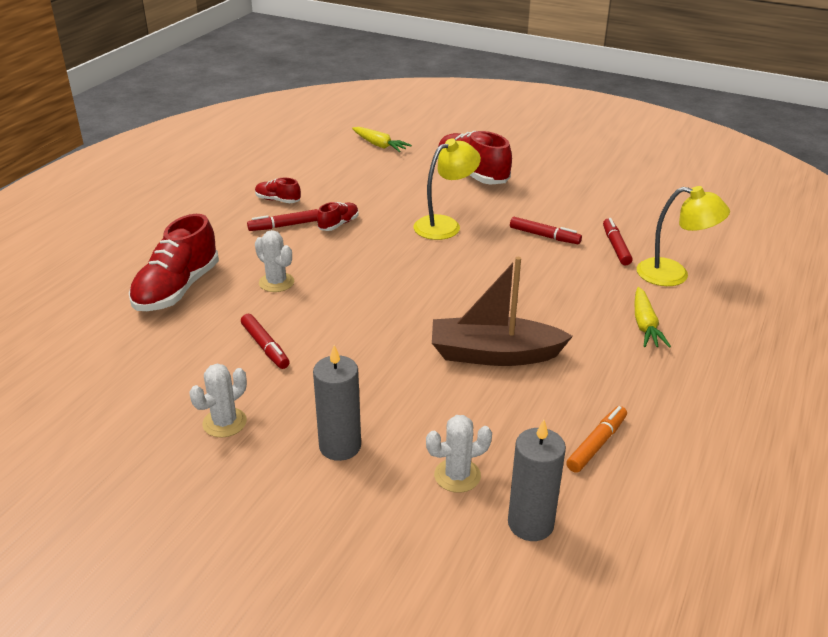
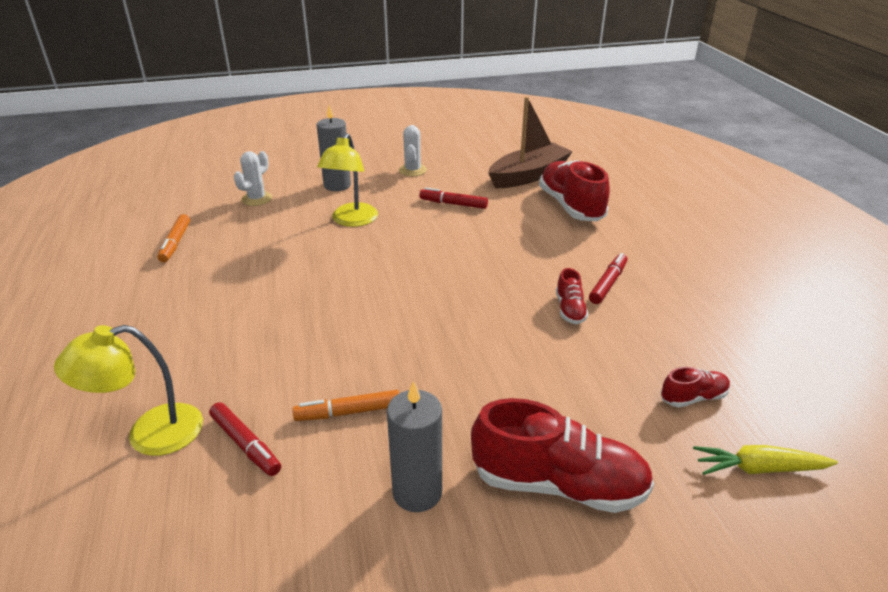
camera: 140 degrees right, 0 degrees up
(276, 282) = (520, 239): white cactus -> none
(278, 200) = (669, 305): red shoe -> red shoe (693, 397)
(445, 225) = (474, 366): yellow lamp -> yellow lamp (351, 220)
(494, 354) = (291, 264): brown boat -> brown boat (528, 176)
(530, 524) = (198, 198): grey candle -> grey candle (417, 492)
(544, 236) = (348, 412): red marker -> orange marker
(645, 325) = (167, 347): yellow carrot -> none

